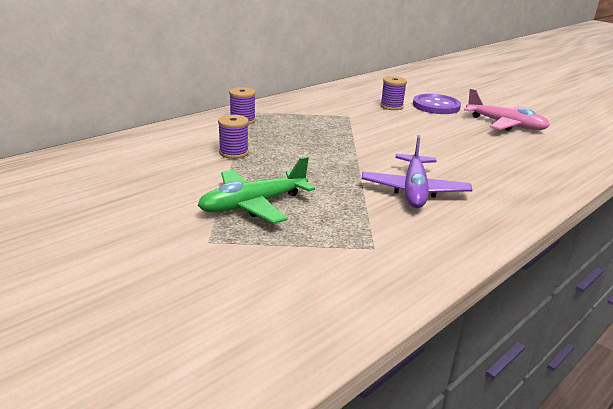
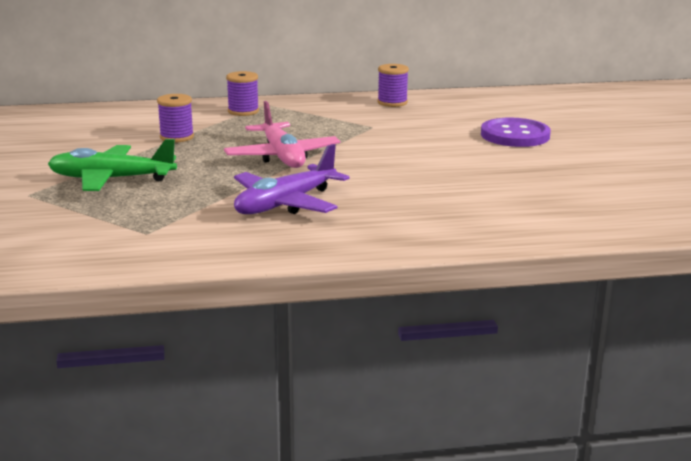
camera: 35 degrees right, 5 degrees down
(391, 106) = (451, 126): purple spool -> purple spool (392, 102)
(505, 125) = (565, 171): pink plane -> pink plane (282, 157)

